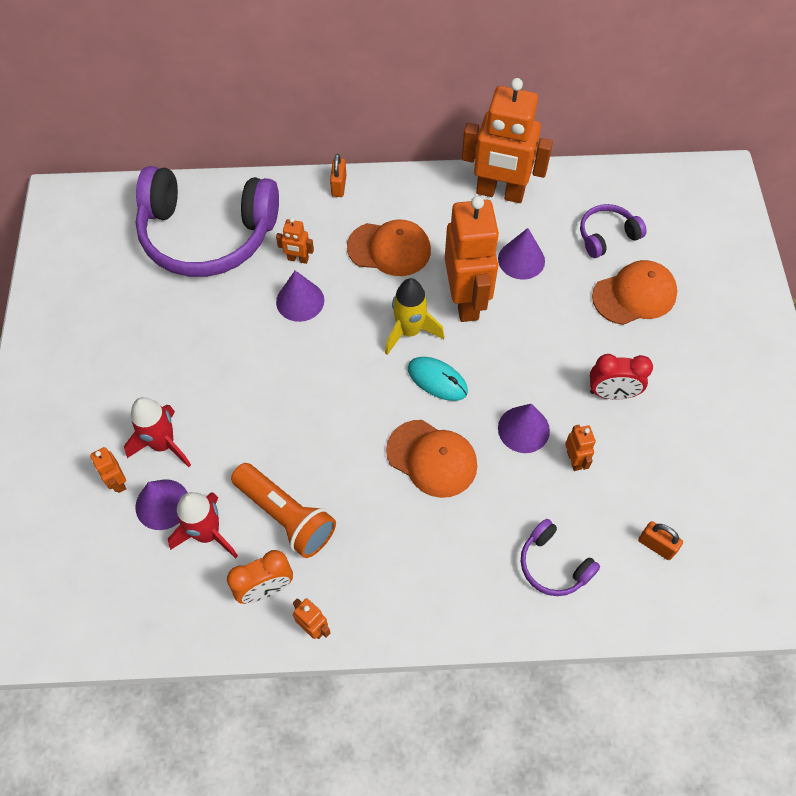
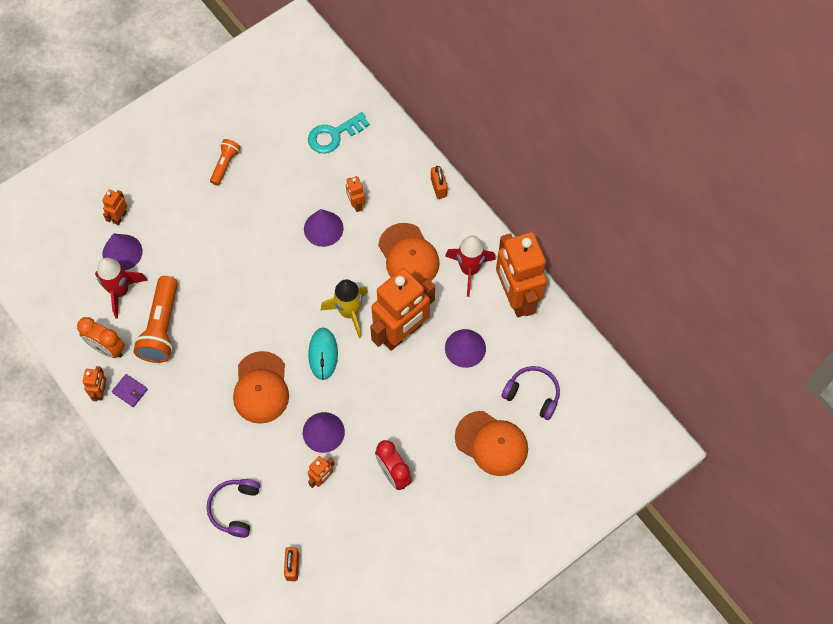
camera: 55 degrees right, 5 degrees up
(151, 345) = (225, 165): none -> orange flashlight
(163, 444) = (161, 223): red rocket -> red rocket (469, 270)
(207, 234) = (334, 135): purple headphones -> turquoise key
(336, 594) = (130, 391): none -> purple wallet
(339, 186) = (438, 187): orange padlock -> orange padlock turned 75 degrees counterclockwise

